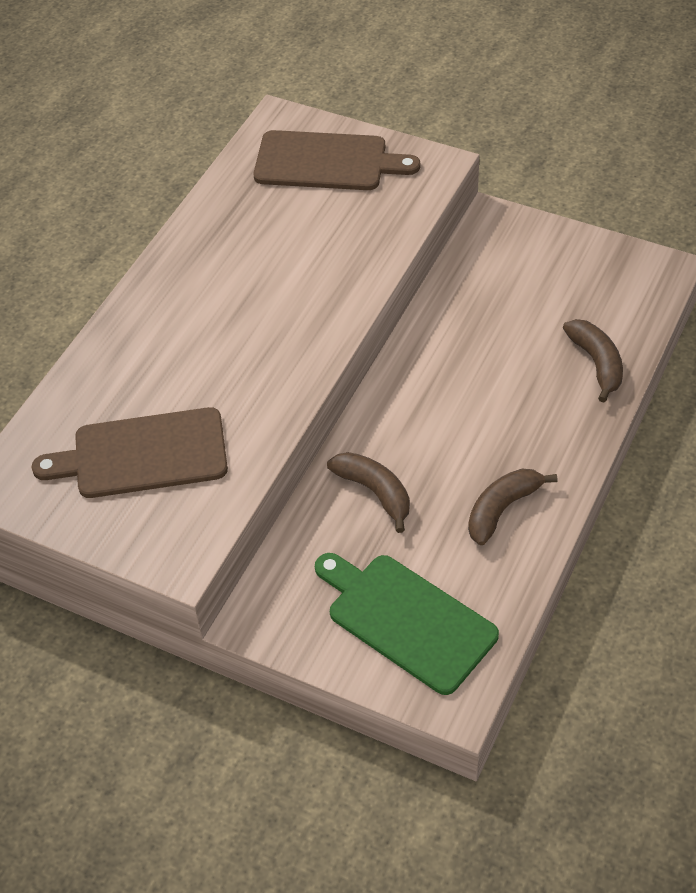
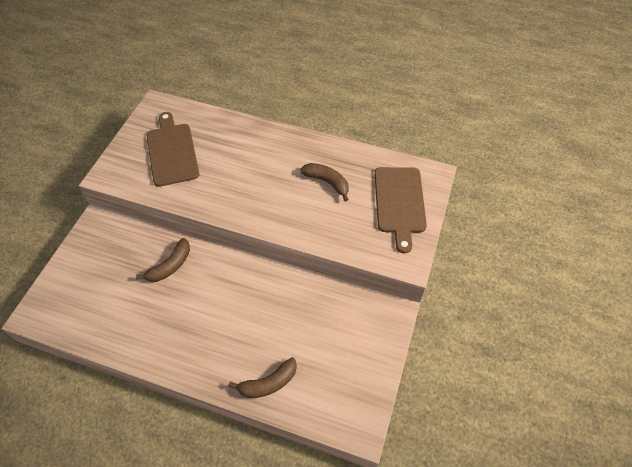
camera: 80 degrees right, 5 degrees up
(406, 620) = (86, 288): green cutting board -> none
(502, 509) = (154, 331): brown banana -> brown banana (327, 182)

